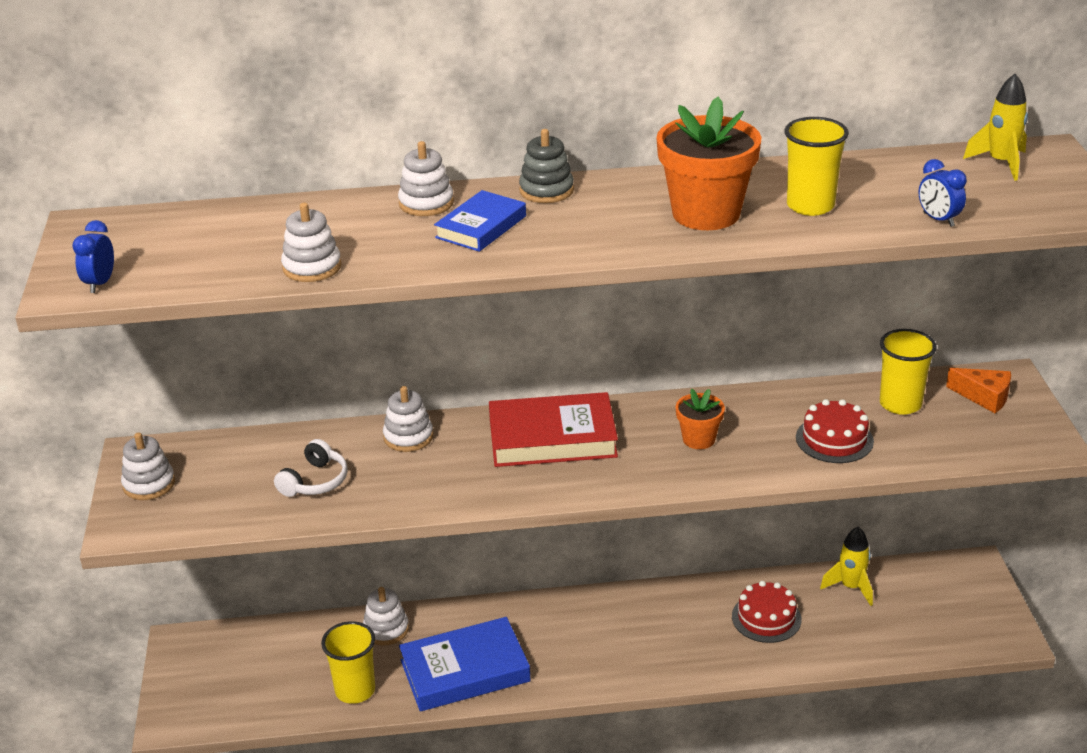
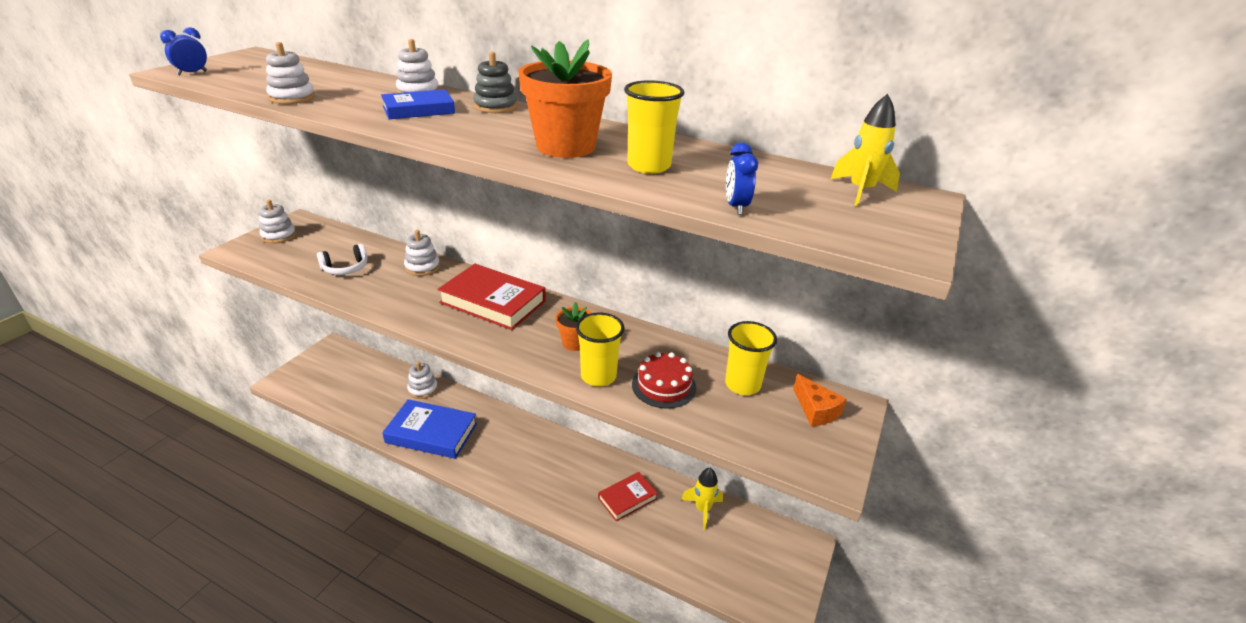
camera: 30 degrees right, 0 degrees up
(355, 690) = (371, 413): yellow cup -> yellow cup (598, 376)
(766, 618) = (627, 498): red cake -> red book

